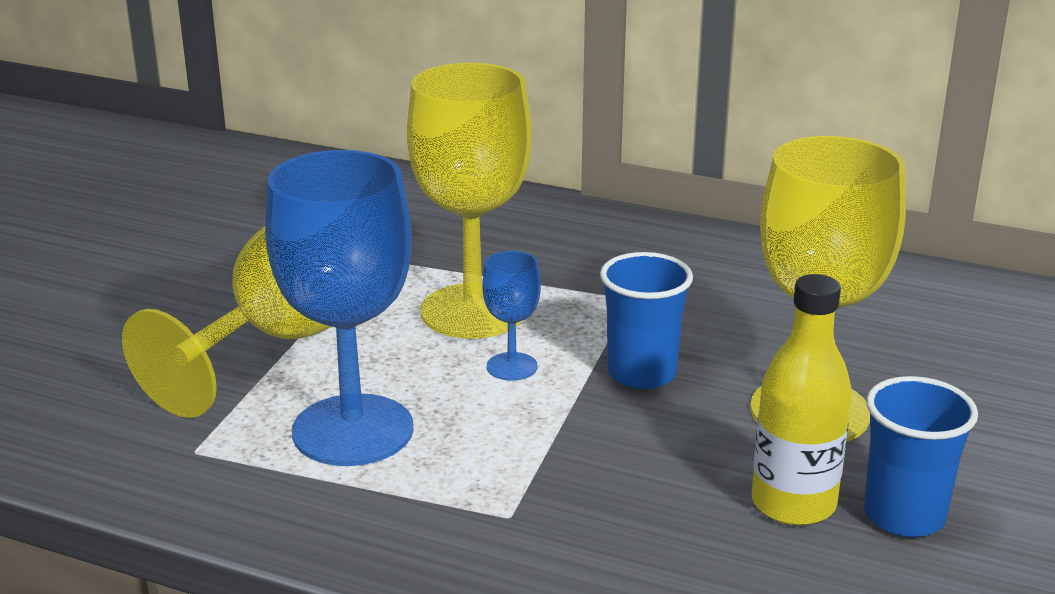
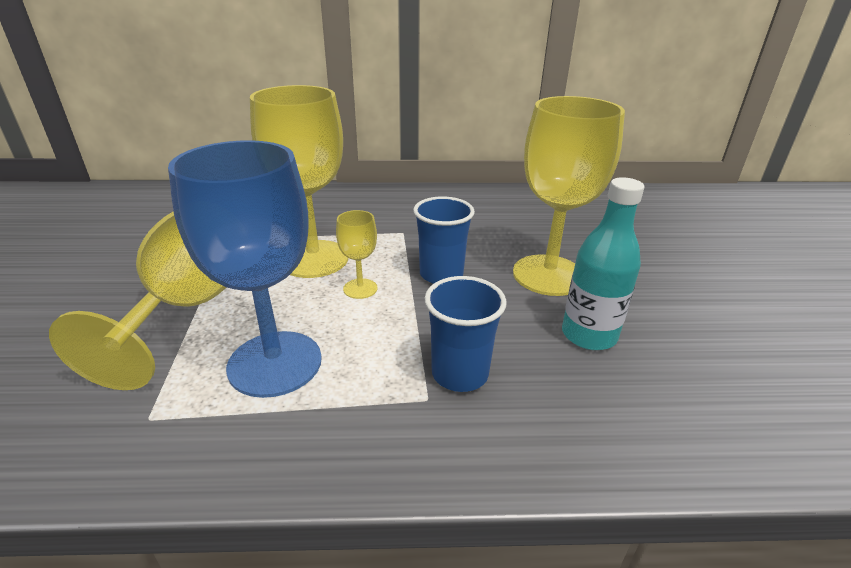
camera: 25 degrees left, 5 degrees up
(512, 366) = (360, 288): blue goblet -> yellow goblet
(793, 504) = (589, 335): yellow bottle -> turquoise bottle
(904, 515) = (650, 325): blue cup -> blue cup (459, 374)

